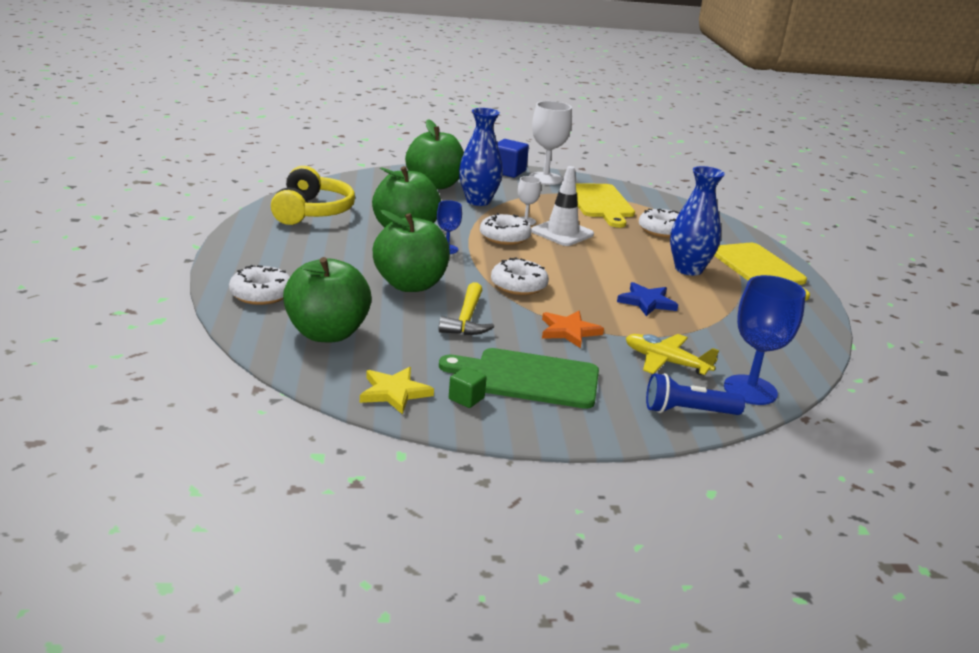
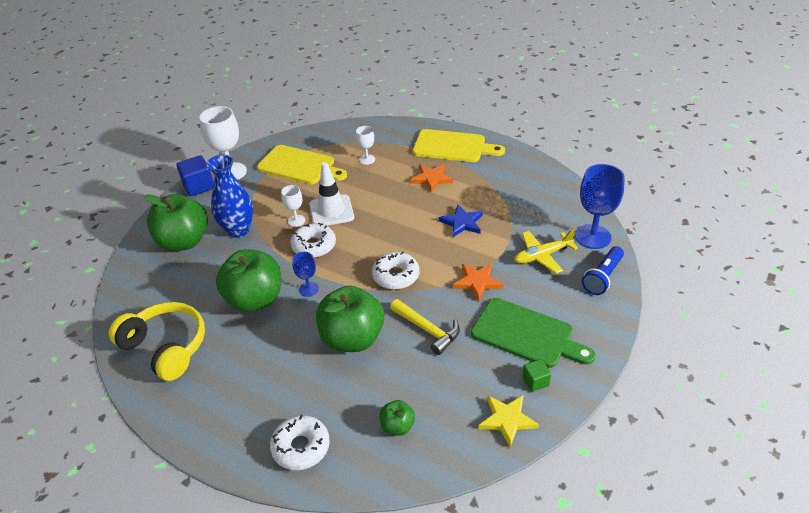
camera: 50 degrees left, 15 degrees up
(327, 333) = (397, 426): green apple -> green apple, size x0.47
(529, 378) = (526, 334): green cutting board -> green cutting board turned 105 degrees counterclockwise
(661, 230) = (367, 159): white donut -> white goblet
(688, 269) = (431, 179): blue vase -> orange star

